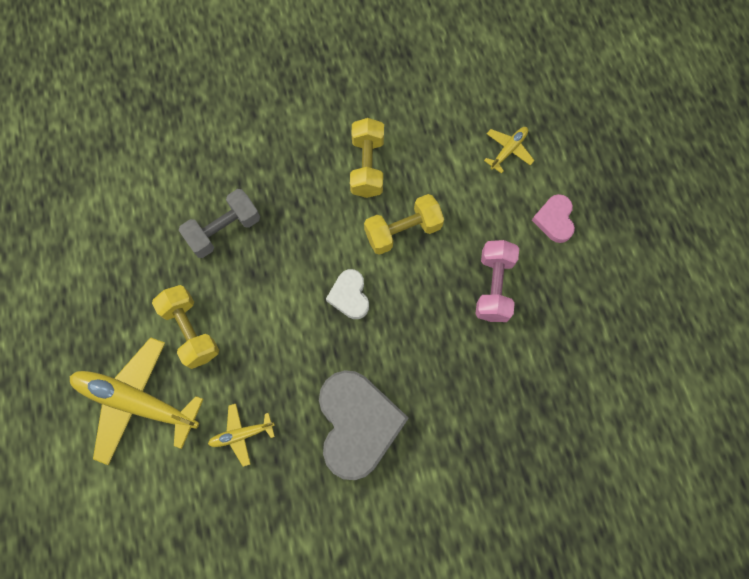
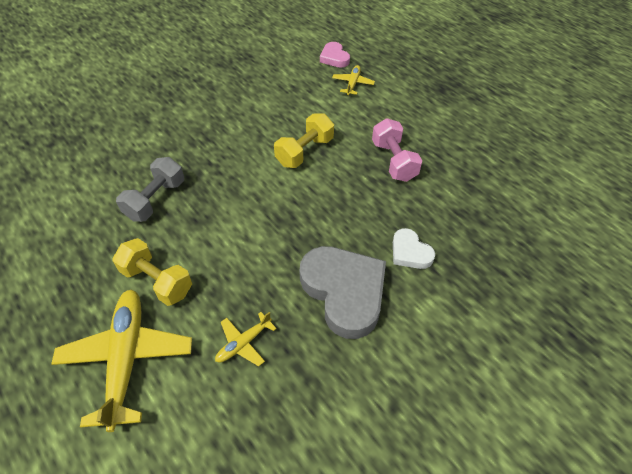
camera: 25 degrees left, 20 degrees down
(137, 402) = (126, 359): yellow plane -> yellow plane turned 90 degrees clockwise
(349, 296) = (286, 206): white heart -> white heart (410, 252)
(367, 166) = (255, 123): yellow dumbbell -> none
(554, 220) = (410, 110): pink heart -> pink heart (334, 58)

